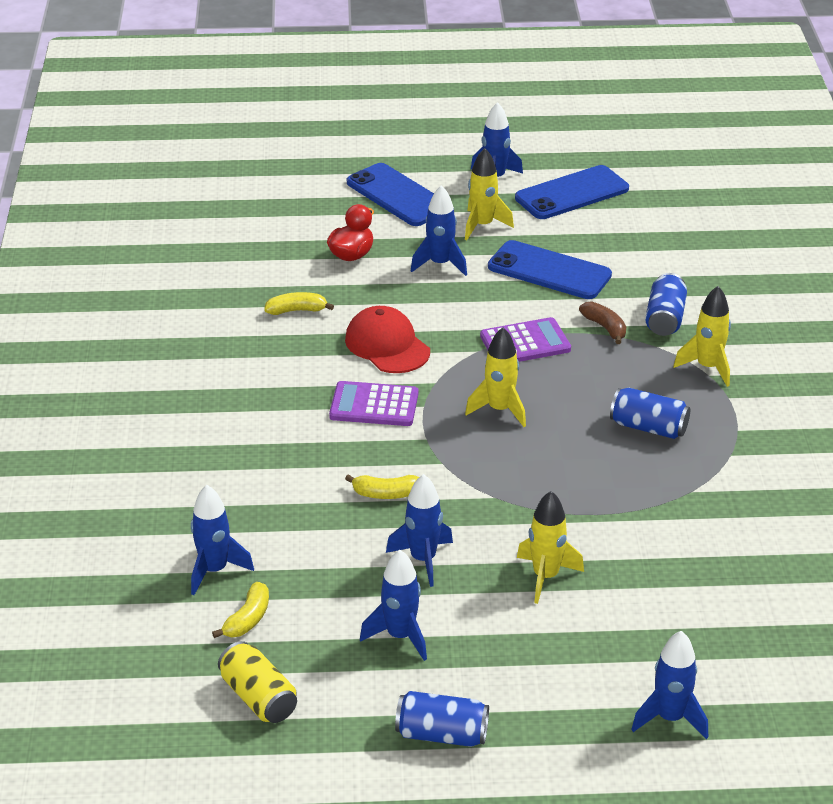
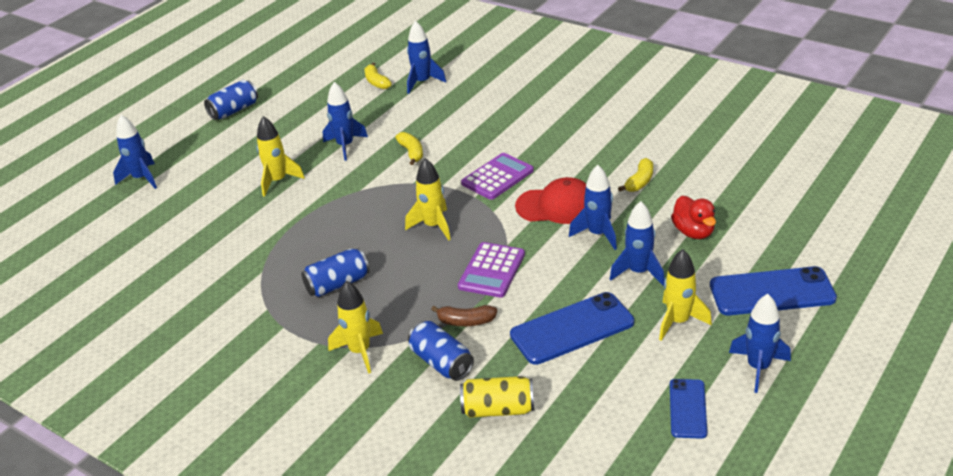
camera: 130 degrees right, 0 degrees up
(258, 697) = (325, 71): yellow can -> yellow can (498, 409)
(386, 494) = (411, 152): yellow banana -> yellow banana turned 120 degrees clockwise
(400, 636) = (305, 120): blue rocket -> blue rocket (598, 234)
(572, 193) = (687, 408): blue phone -> blue phone, size x0.58

